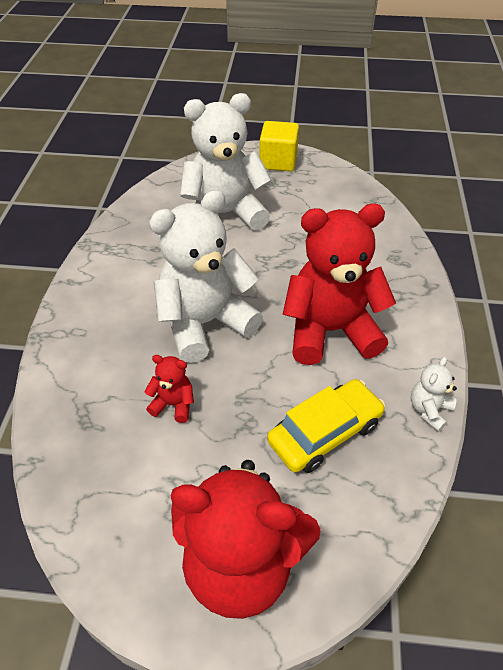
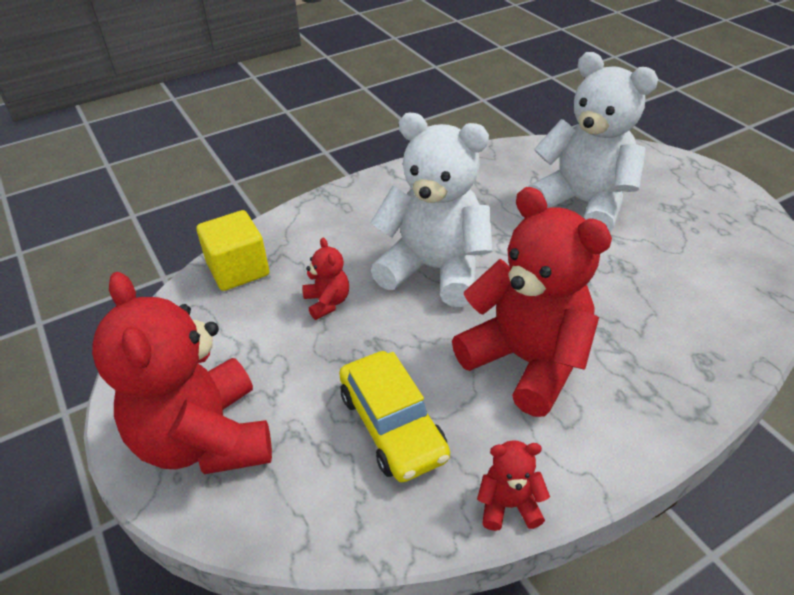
camera: 55 degrees right, 5 degrees down
(278, 161) = (713, 193): yellow cube -> yellow cube (238, 269)
(325, 433) = (392, 425): yellow car -> yellow car turned 45 degrees clockwise
(429, 410) = (508, 505): white teddy bear -> red teddy bear

